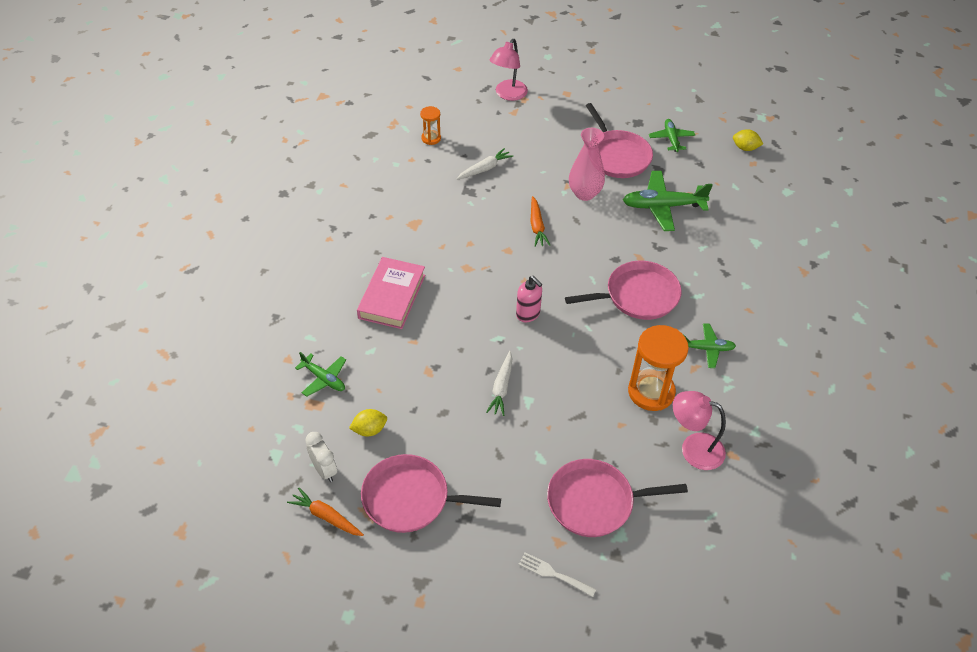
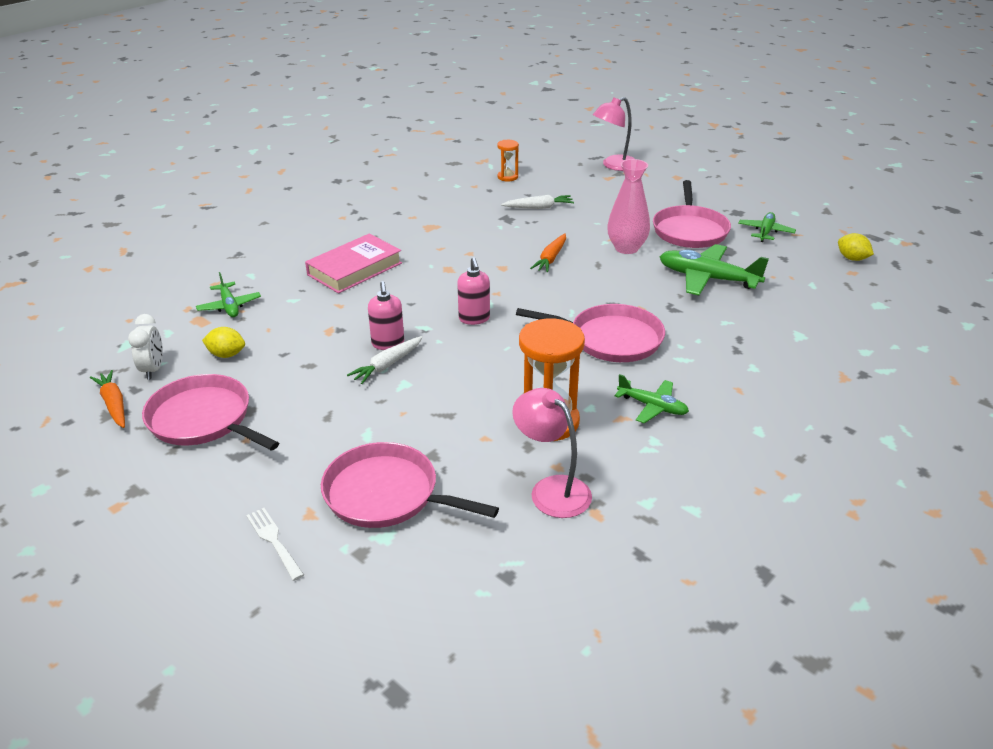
camera: 30 degrees right, 15 degrees down
(484, 366) = (388, 344): none -> pink soap dispenser

